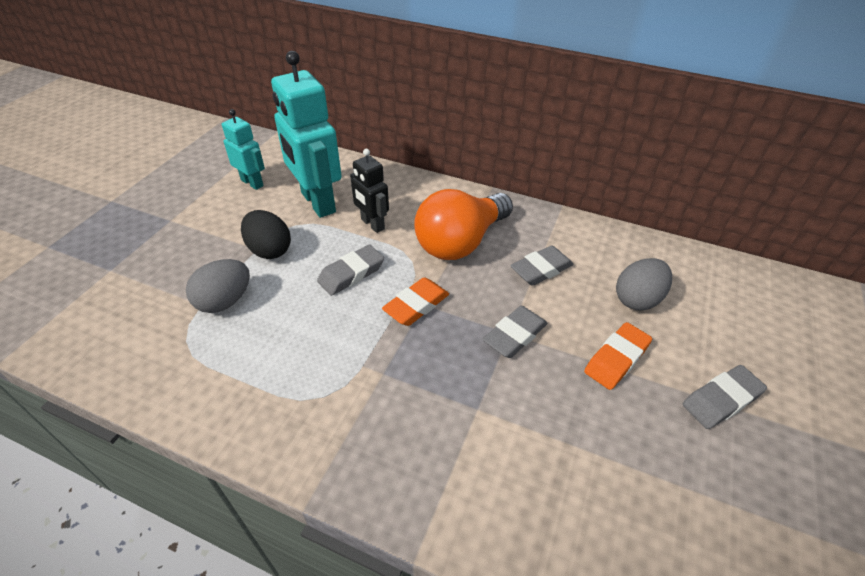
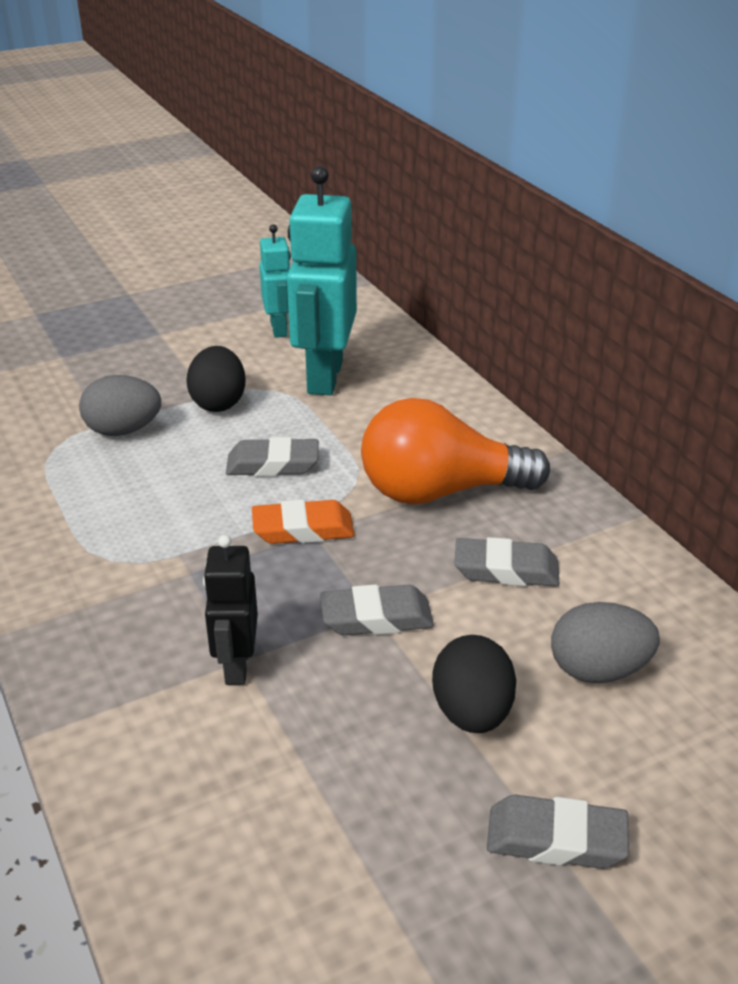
camera: 40 degrees right, 10 degrees down
(372, 224) = (358, 425): black robot -> black robot (236, 665)
(616, 359) = (472, 713): orange eraser -> black egg

